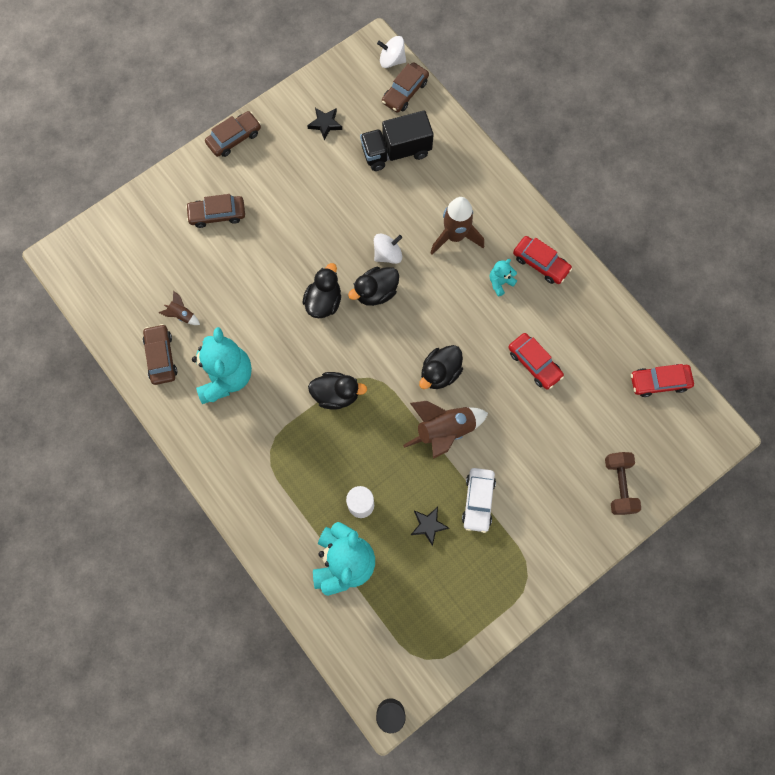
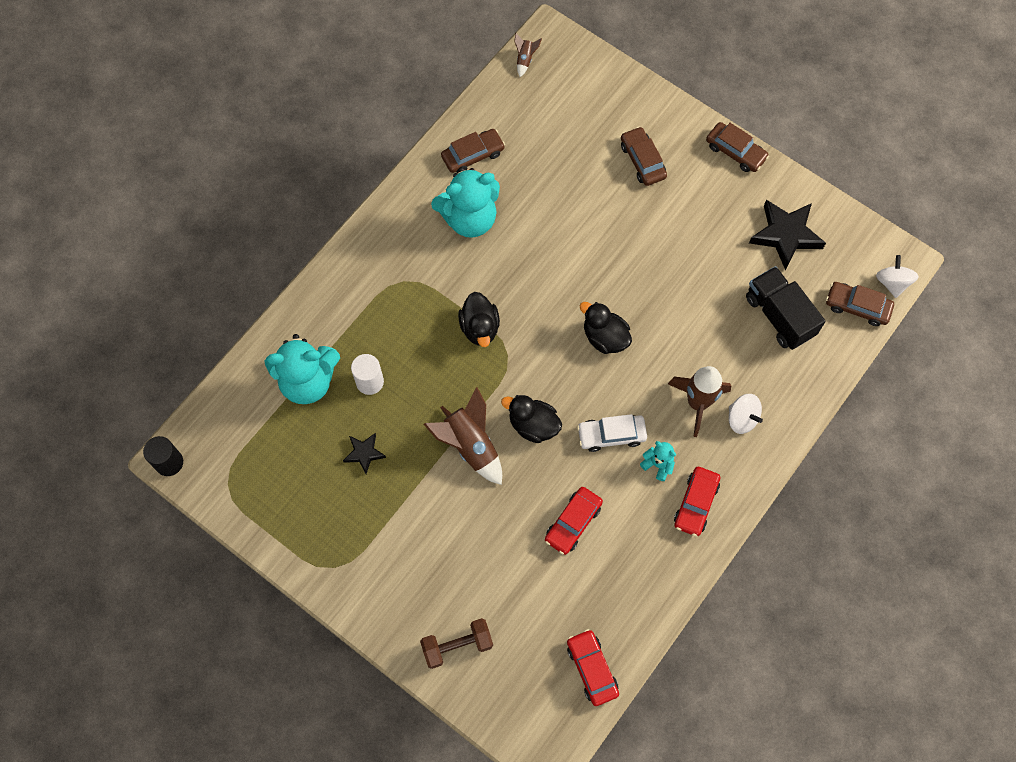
camera: 75 degrees right, 5 degrees down
(182, 315) = (522, 160): brown rocket -> brown rocket (525, 59)
(324, 301) = (578, 289): black duck -> none
(325, 124) = (785, 235): black star -> black star, size x1.86
(387, 254) = (652, 338): white spinning top -> white spinning top (742, 418)
(478, 501) = (402, 497): white car -> white car (611, 435)

